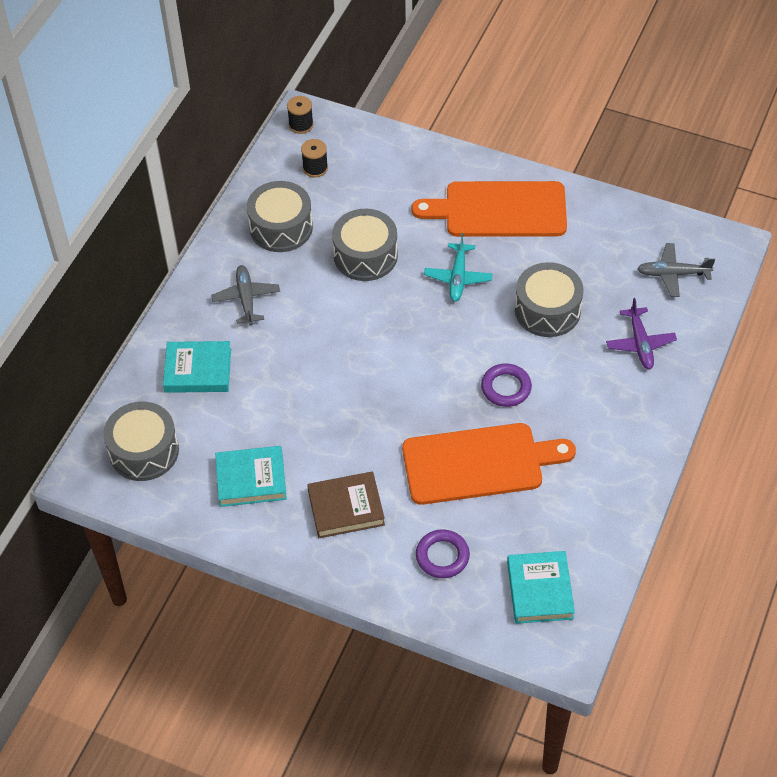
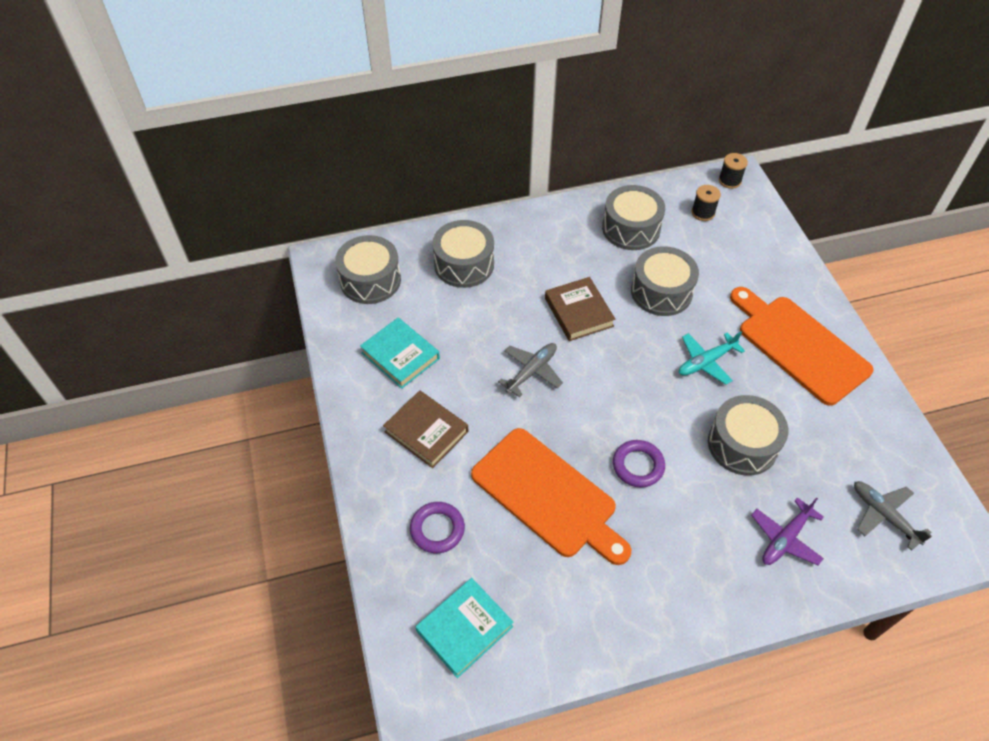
camera: 50 degrees right, 0 degrees up
(198, 370) = (464, 264): turquoise book -> grey drum
(246, 299) = (550, 250): grey plane -> grey plane (532, 371)
(330, 325) = (578, 312): none -> brown book

